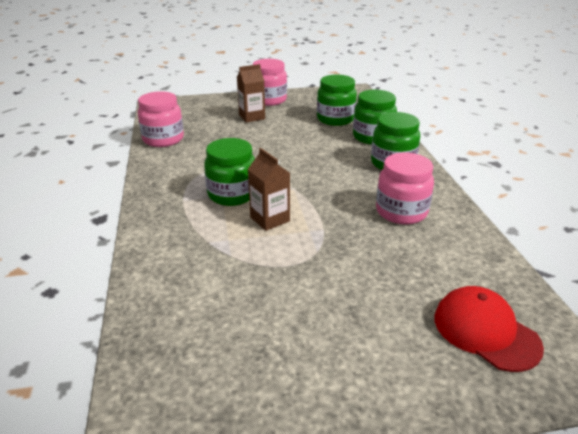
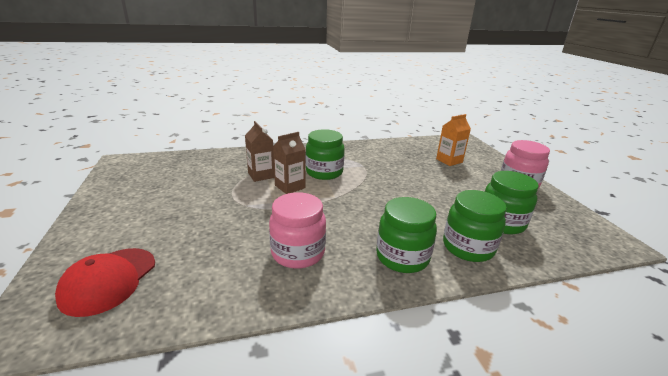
camera: 85 degrees right, 5 degrees down
(163, 139) = (401, 145): pink jar -> none
(214, 120) = (449, 160): none -> orange carton
(252, 117) = (468, 176): brown carton -> brown carton (261, 175)
(485, 331) = (109, 280): red cap -> red cap turned 150 degrees clockwise

